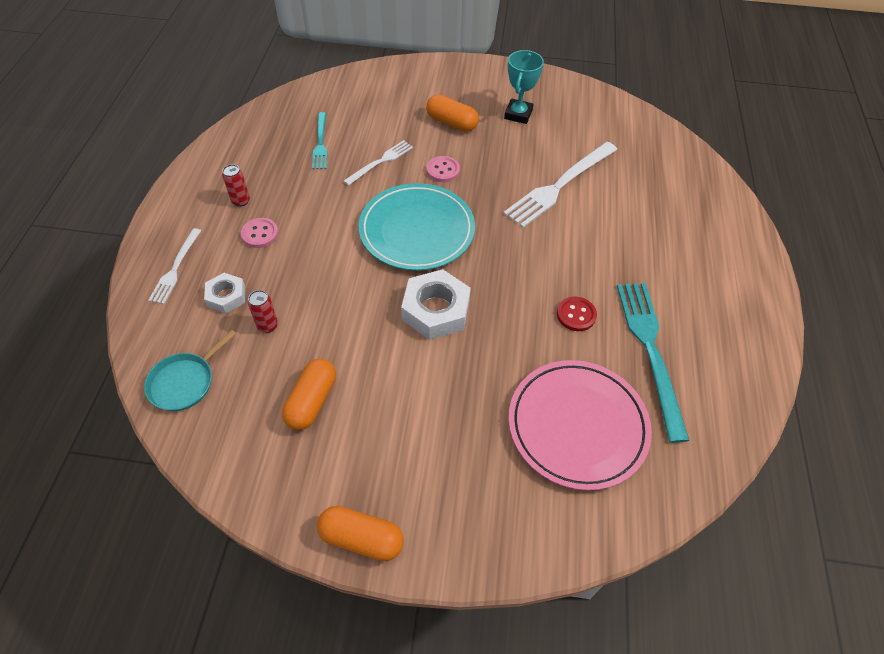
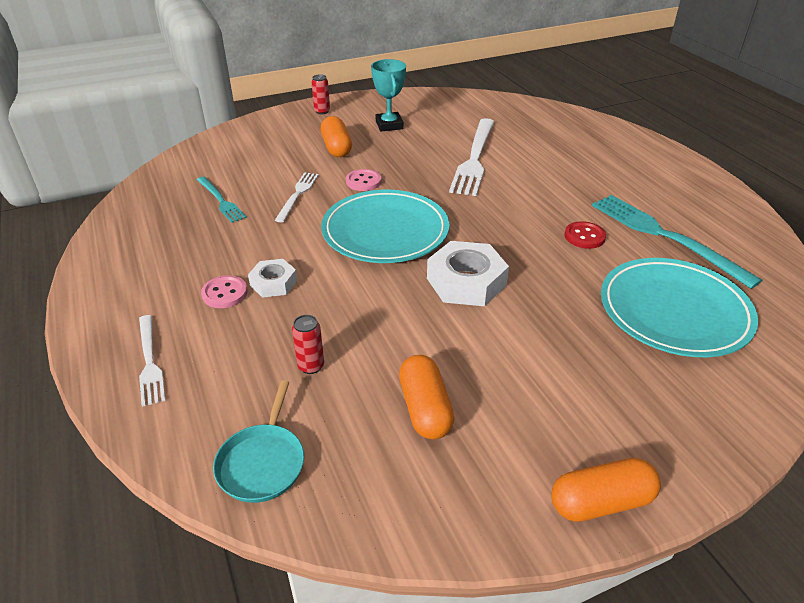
camera: 30 degrees left, 15 degrees down
(226, 296) = (237, 361): white nut -> white nut (273, 283)
(241, 201) = (175, 275): red can -> red can (322, 111)
(451, 123) = (336, 148): orange capsule -> orange capsule turned 75 degrees clockwise
(577, 426) = (674, 311): pink plate -> turquoise plate

